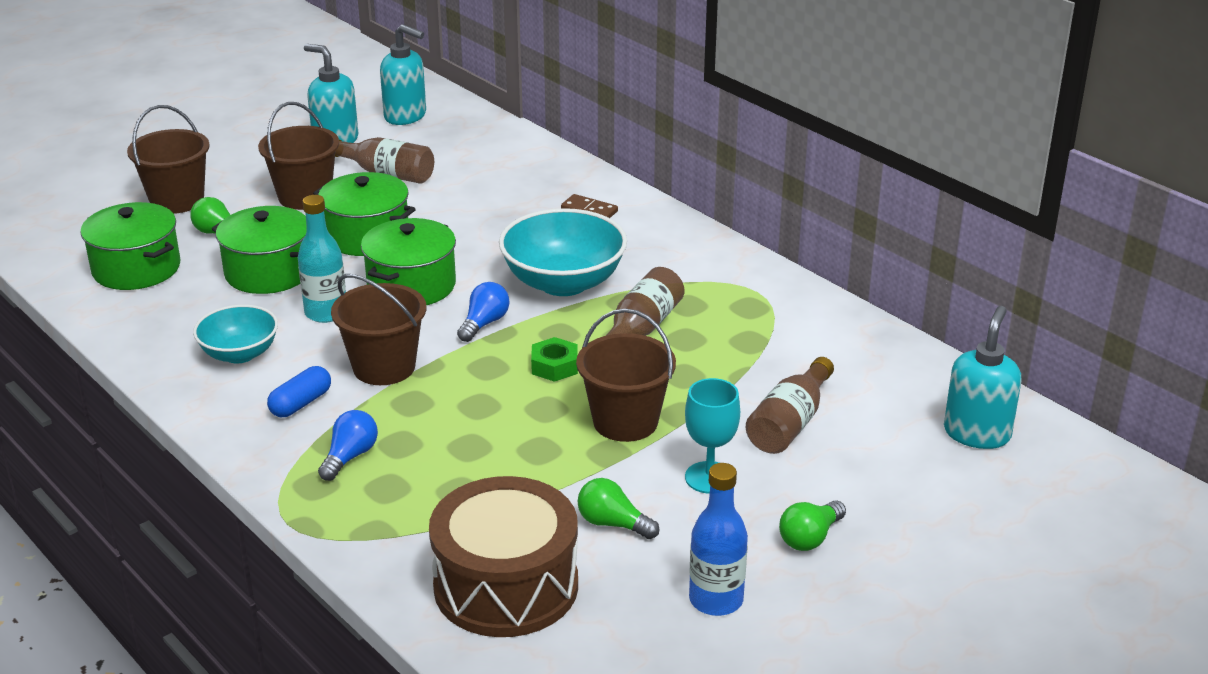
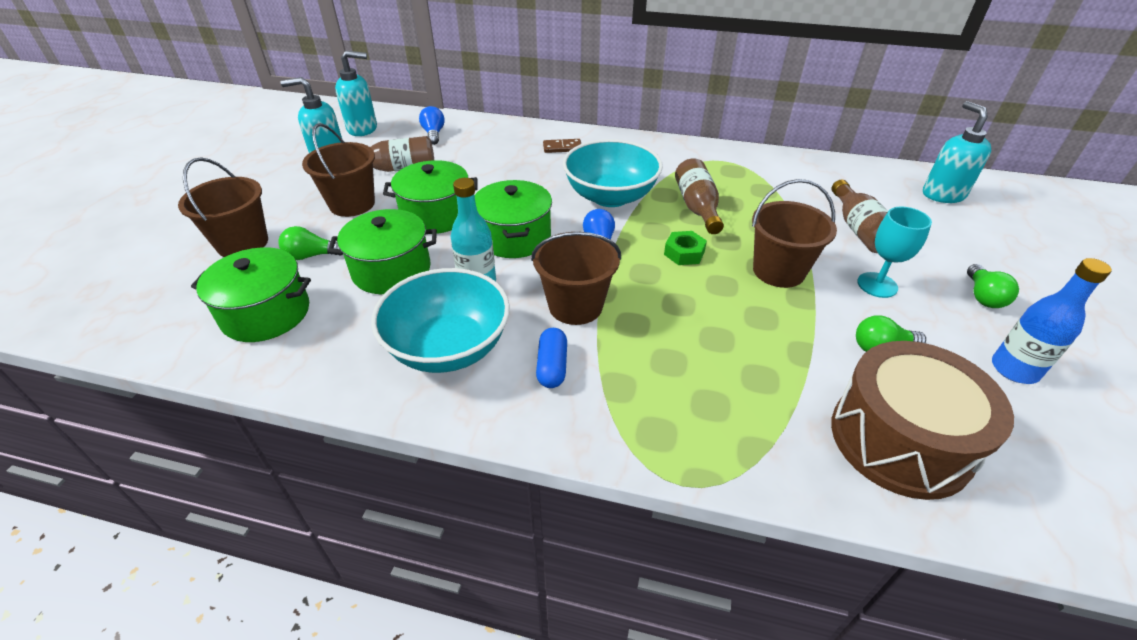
camera: 35 degrees left, 10 degrees up
(239, 354) = (448, 347): turquoise bowl -> turquoise bowl, size x1.64
(350, 457) = (648, 393): blue light bulb -> blue light bulb (433, 134)

